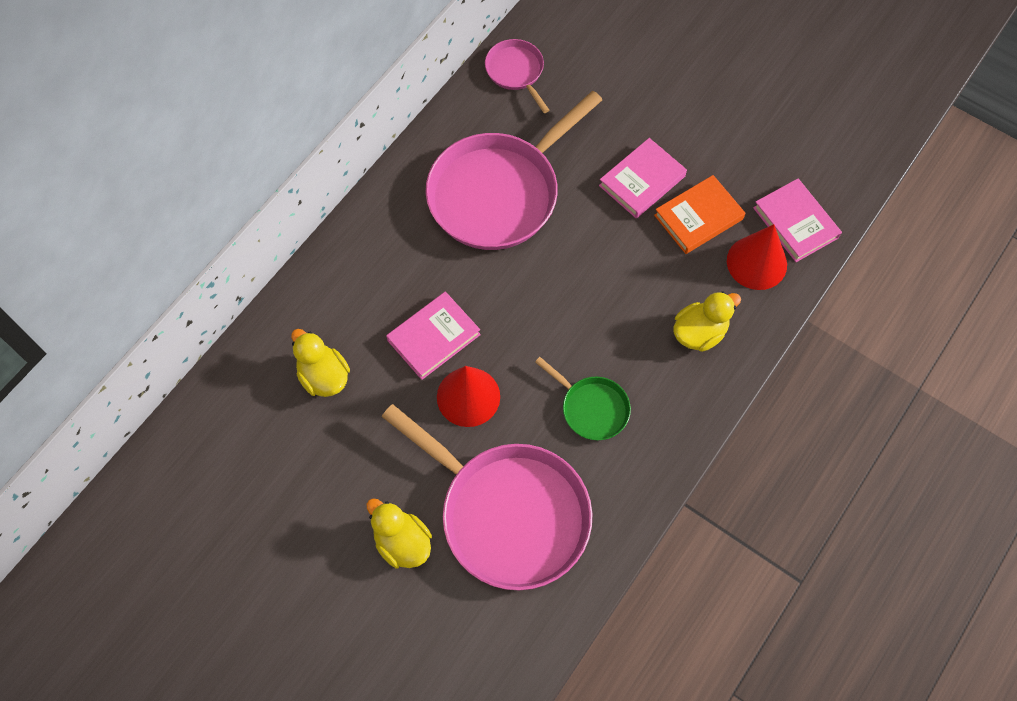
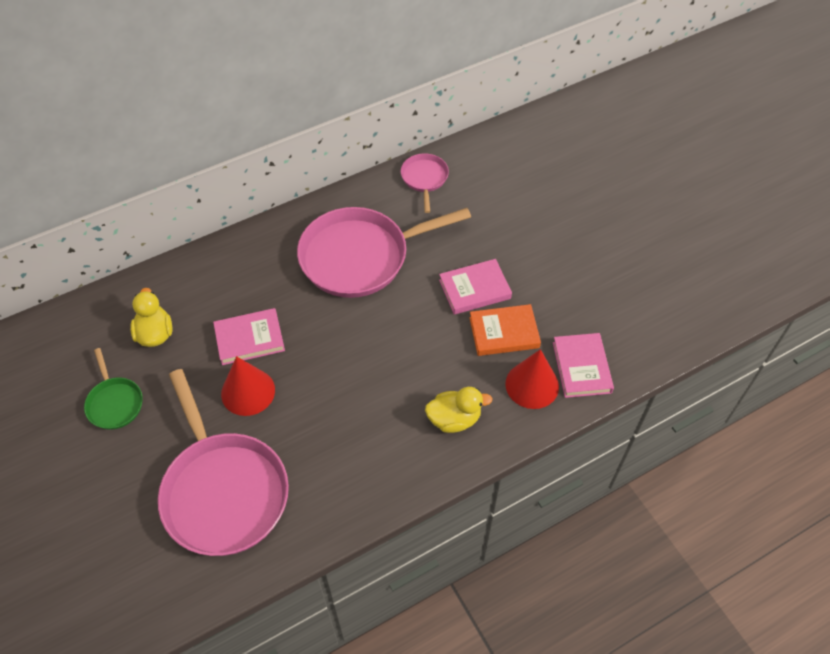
camera: 25 degrees right, 10 degrees down
(402, 542) = (133, 477): yellow duck -> none
(591, 408) = (335, 440): green pan -> green pan (114, 403)

